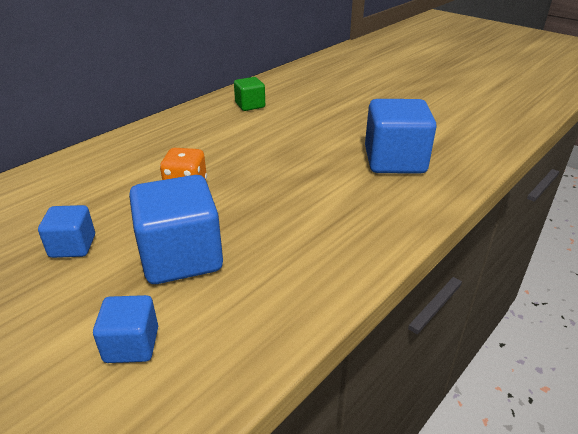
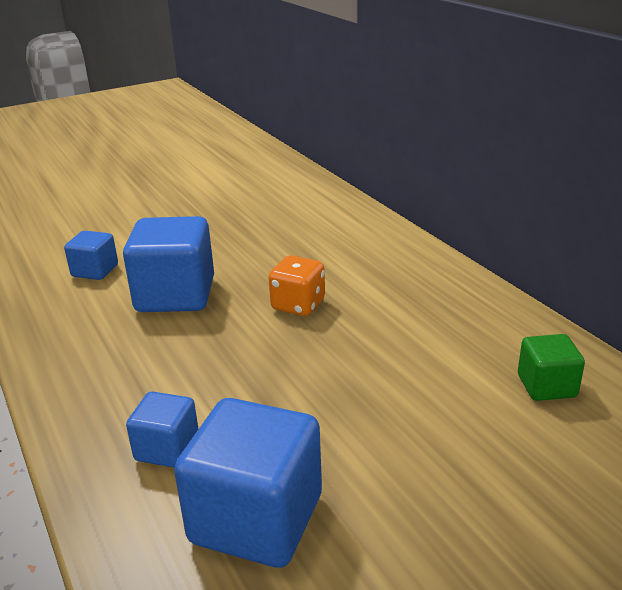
camera: 110 degrees right, 5 degrees down
(73, 246) = (236, 246): blue cube -> blue cube (167, 448)

